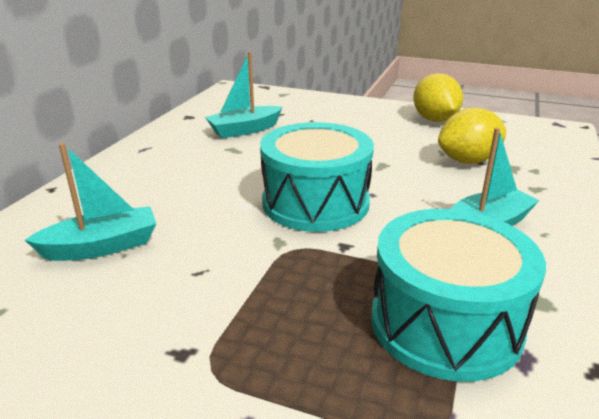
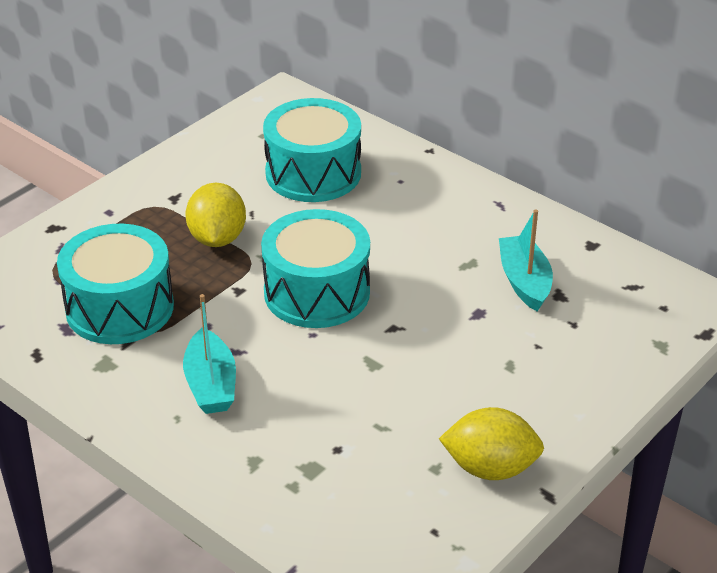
camera: 110 degrees right, 10 degrees up
(102, 247) = (313, 173): turquoise boat -> turquoise drum
(468, 161) = (346, 438): yellow lemon -> yellow lemon (217, 238)

